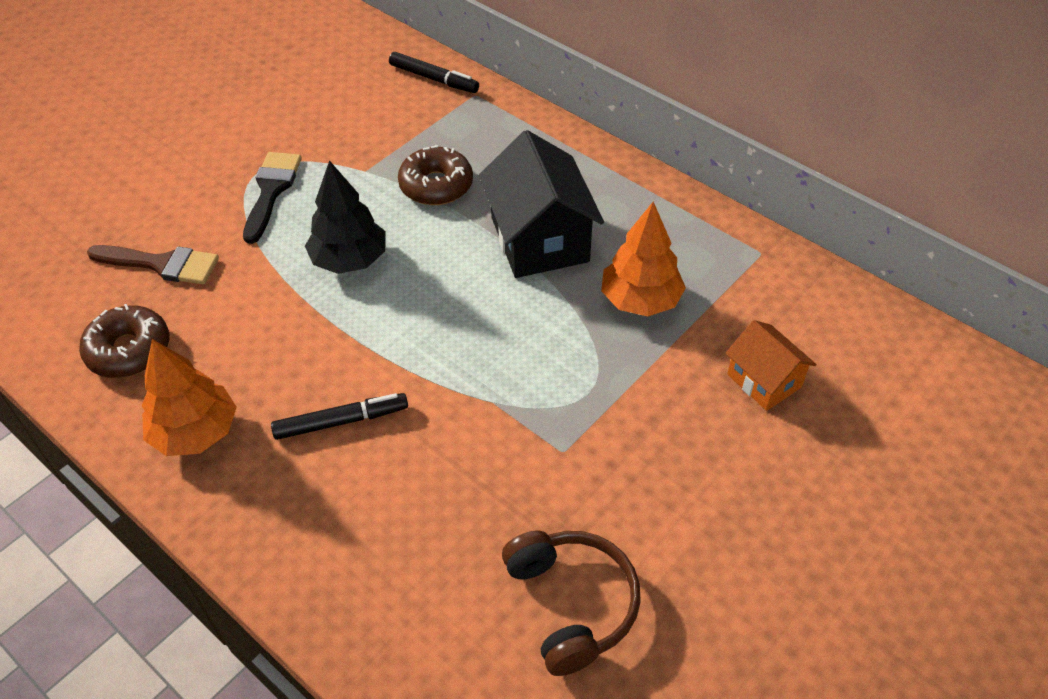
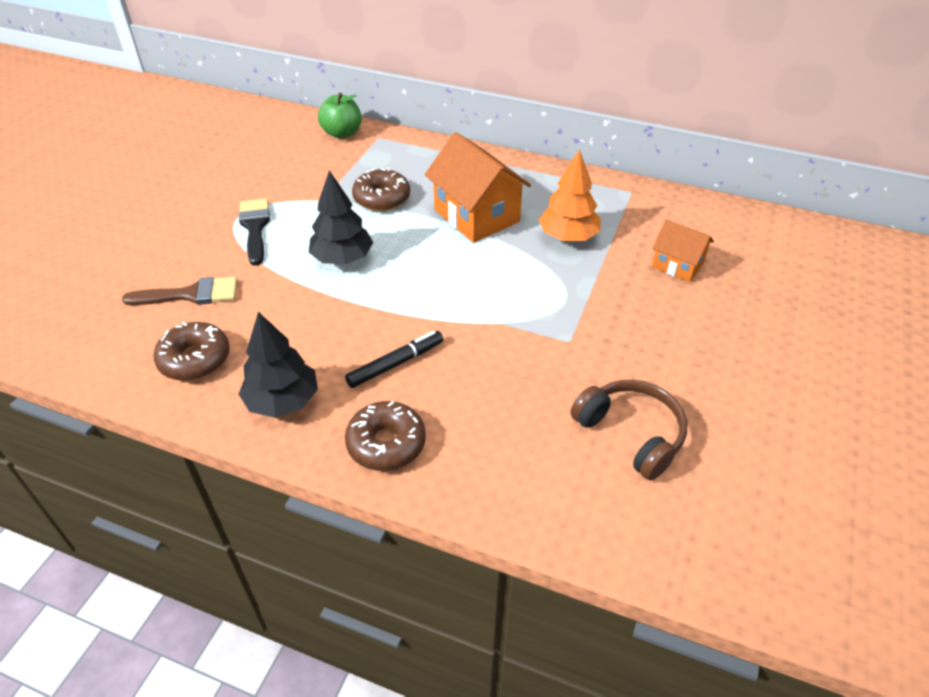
camera: 20 degrees left, 5 degrees down
(195, 432) = (282, 401): orange tree -> black tree
(280, 523) = (386, 443): none -> brown donut
(434, 79) = (342, 133): black marker -> green apple
(539, 239) = (476, 215): black house -> orange house

